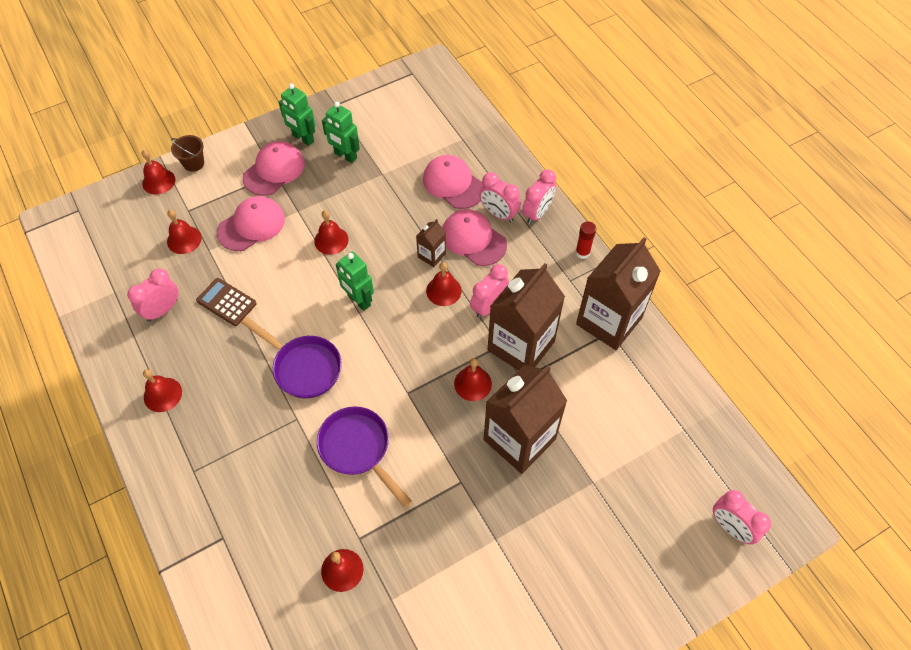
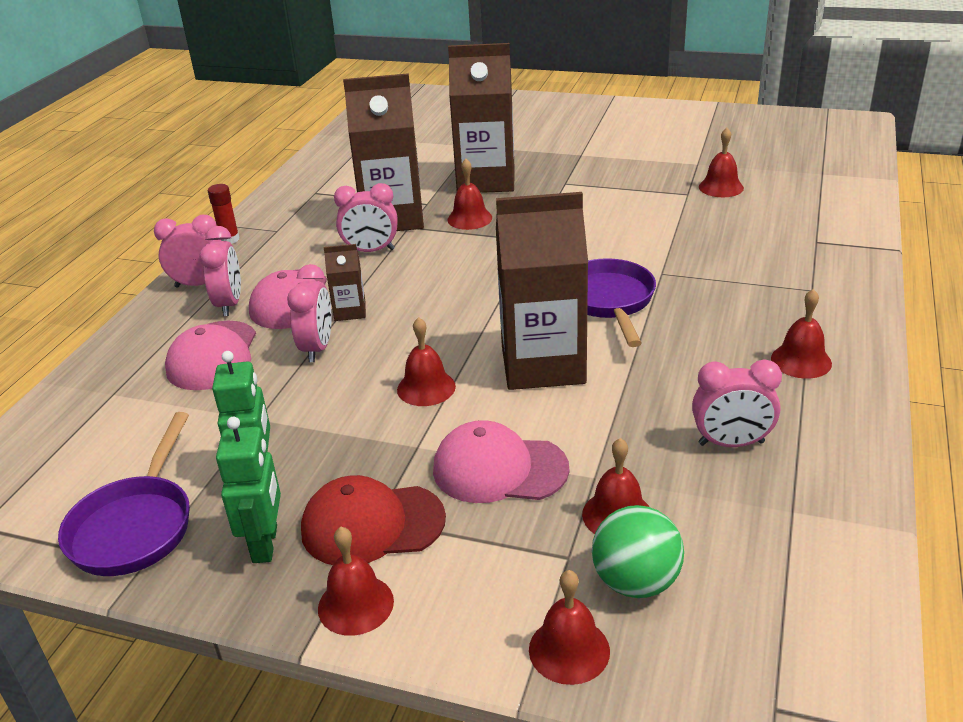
camera: 130 degrees left, 25 degrees down
(155, 218) = (635, 582): none -> green ball
(193, 163) = (474, 638): brown bucket -> none
(226, 302) = (633, 402): brown calculator -> none
(274, 170) = (372, 524): pink cap -> red cap
(358, 449) = (626, 231): purple pan -> purple pan (135, 526)
(359, 300) = (479, 319): green robot -> none
(443, 290) = (388, 281): red bell -> red bell (355, 604)
(609, 321) = (302, 197): brown carton -> brown carton (542, 364)
(730, 527) = (425, 103): pink clock -> pink clock (317, 348)

